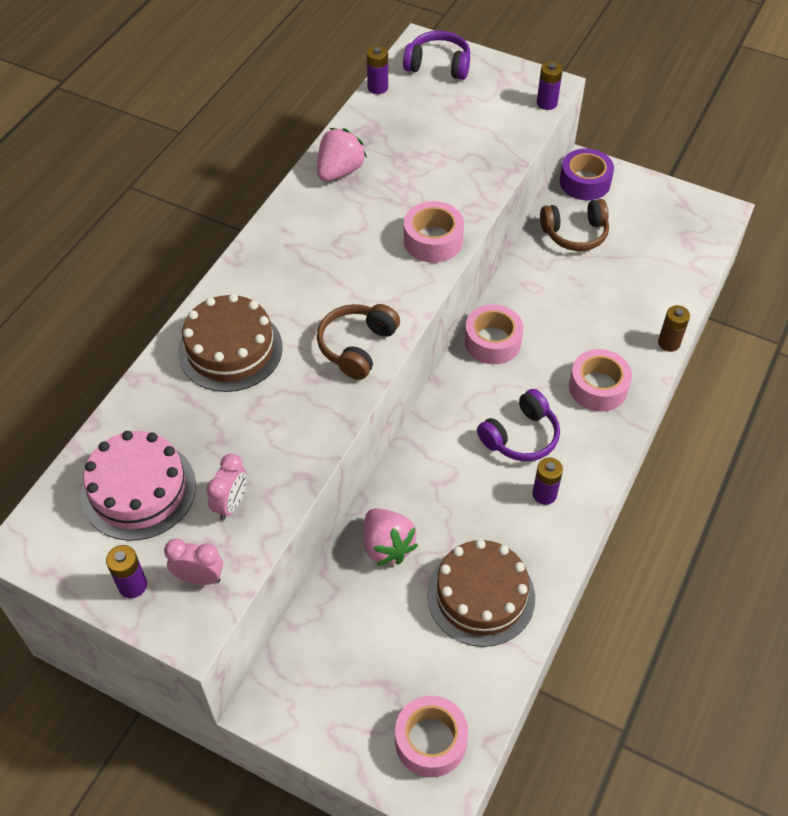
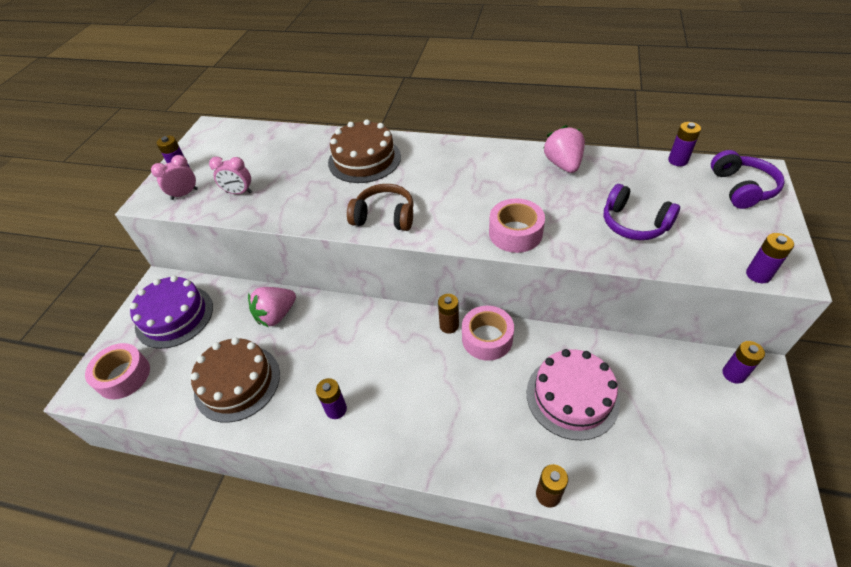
camera: 80 degrees right, 5 degrees down
(139, 490) = (248, 154): pink cake -> pink cake (572, 396)
(199, 578) = (184, 194): pink clock -> pink clock turned 120 degrees counterclockwise
(340, 171) = (563, 164): pink strawberry -> pink strawberry turned 120 degrees counterclockwise
(342, 679) = (174, 316): none -> purple cake
(464, 370) = (449, 325): none -> brown battery
(521, 436) = (392, 380): purple headphones -> purple headphones (634, 223)
(575, 233) = (653, 378): brown headphones -> none
(585, 182) = (733, 374): purple tape -> purple battery
(598, 387) = (465, 433): pink tape -> none

